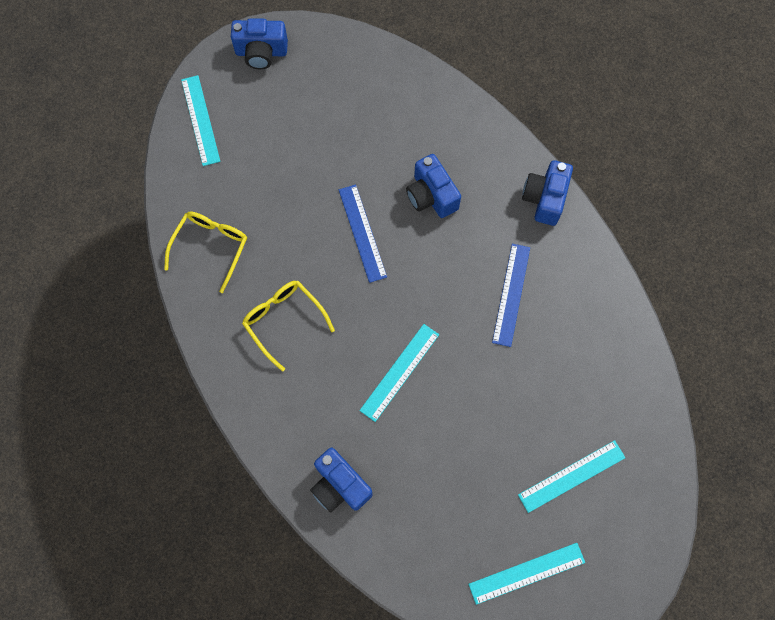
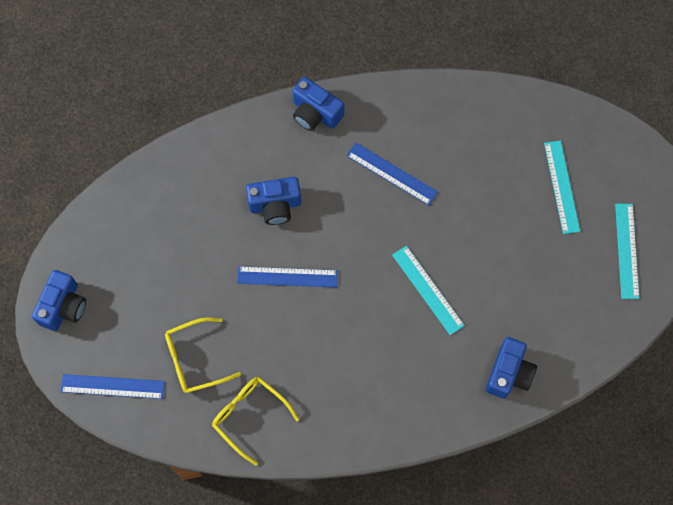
camera: 70 degrees left, 0 degrees up
(200, 120) = (112, 386): turquoise ruler -> blue ruler
(284, 321) = (345, 373): yellow glasses -> yellow glasses (194, 359)
(340, 485) = (509, 373): blue camera -> blue camera turned 45 degrees counterclockwise

